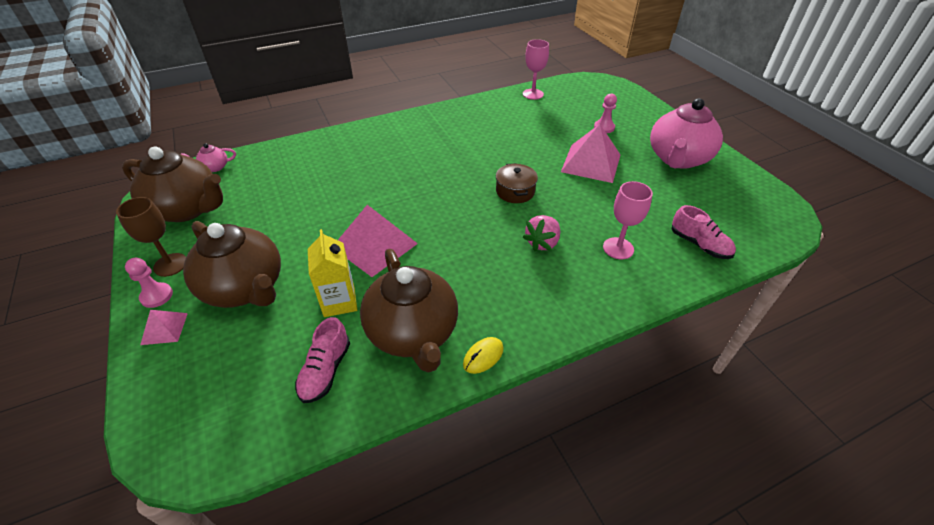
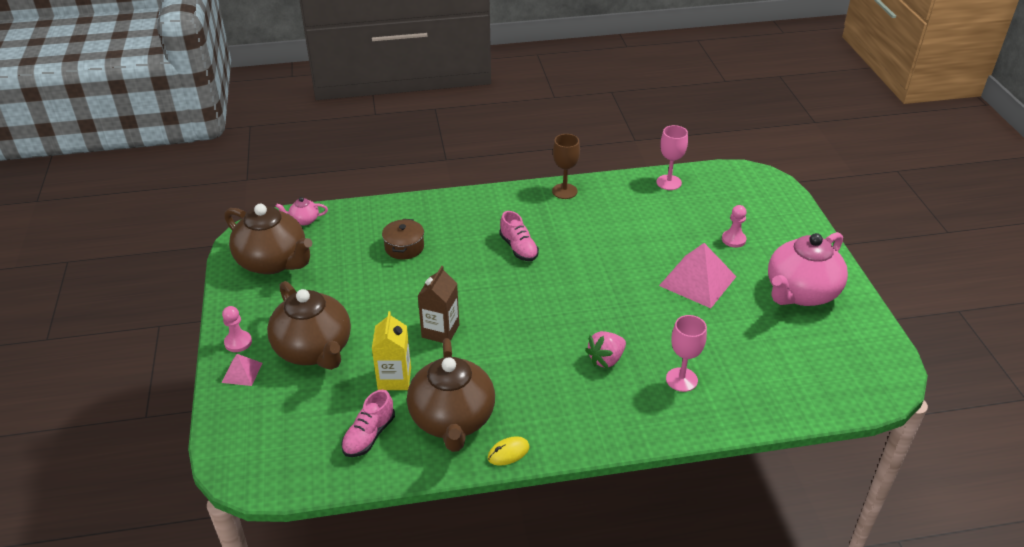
camera: 15 degrees right, 5 degrees down
(170, 265) = (252, 315): brown goblet -> brown goblet (564, 191)
(375, 245) = (440, 331): pink pyramid -> brown carton
(515, 191) = (600, 299): brown pot -> brown pot (404, 247)
(699, 244) = (770, 392): pink shoe -> pink shoe (518, 248)

